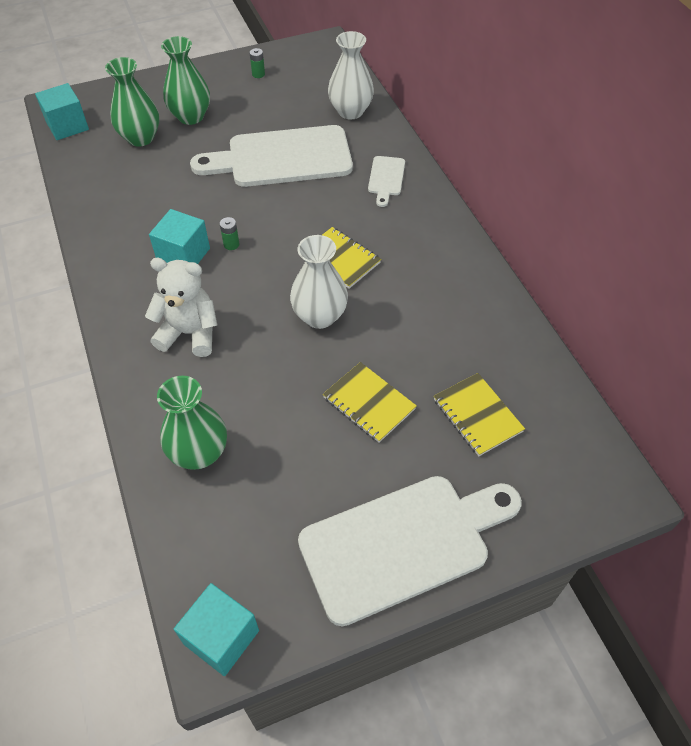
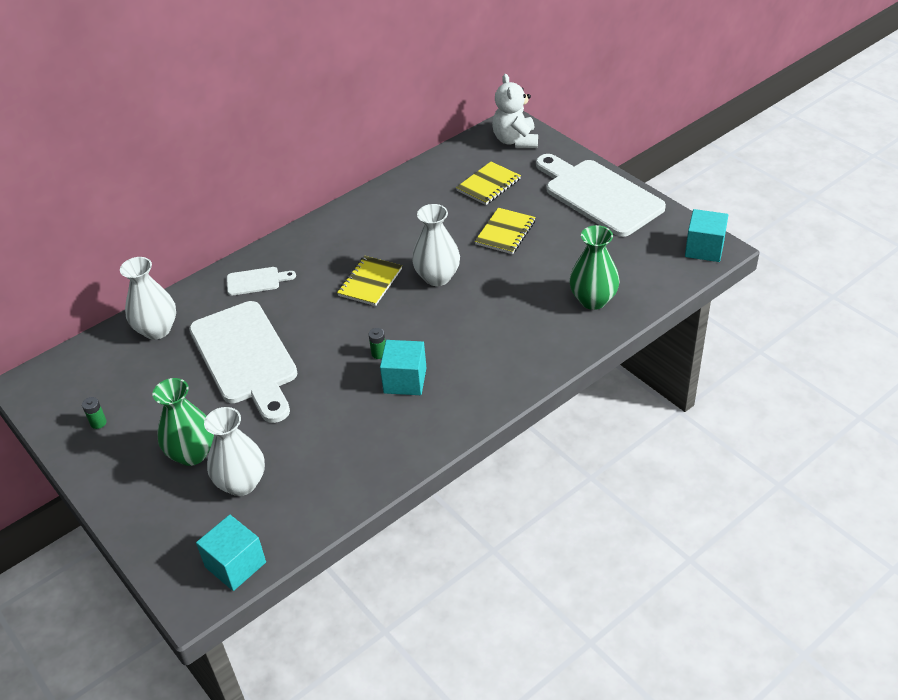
camera: 105 degrees left, 10 degrees down
(140, 138) = (241, 483): green vase -> white vase
(189, 333) = (490, 344): white teddy bear -> white teddy bear (515, 140)

